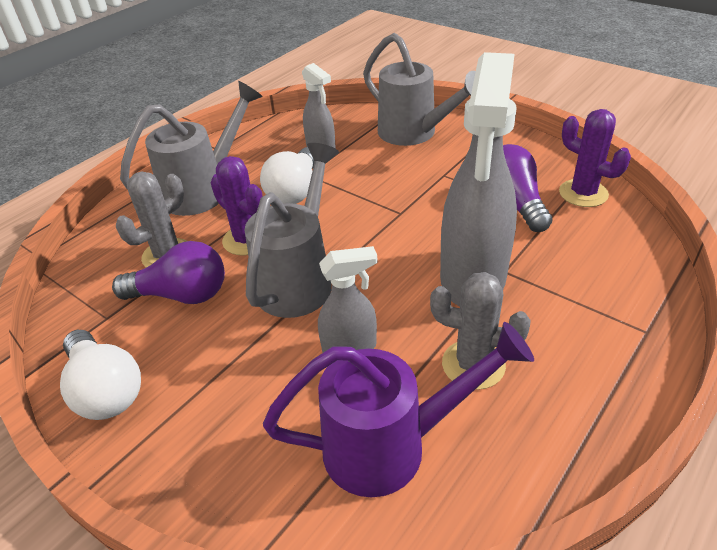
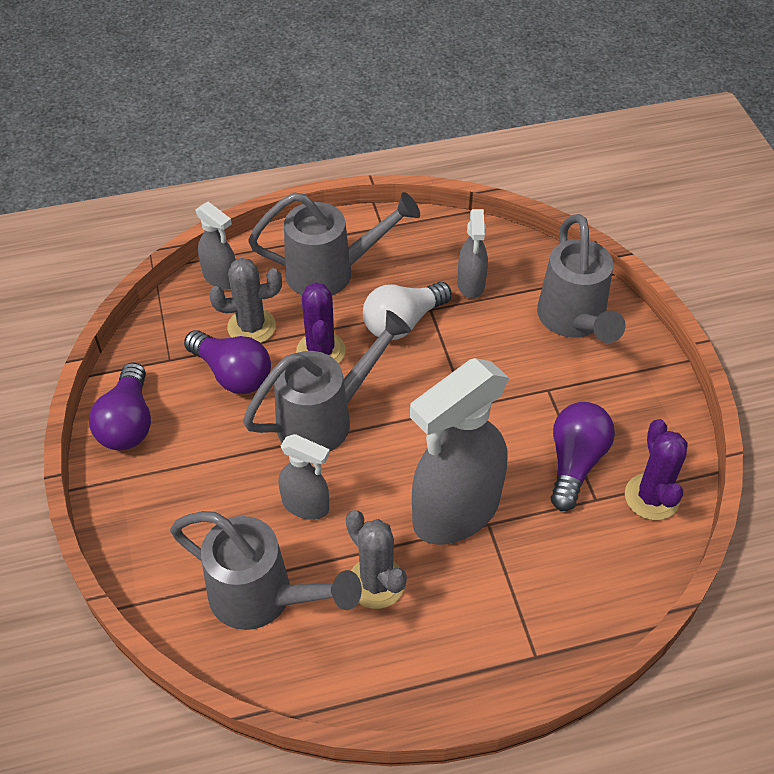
camera: 35 degrees right, 10 degrees up
(105, 390) = (128, 422): white light bulb -> purple light bulb
(106, 238) = (221, 278): none -> grey spray bottle
(392, 446) = (264, 598): purple watering can -> grey watering can

